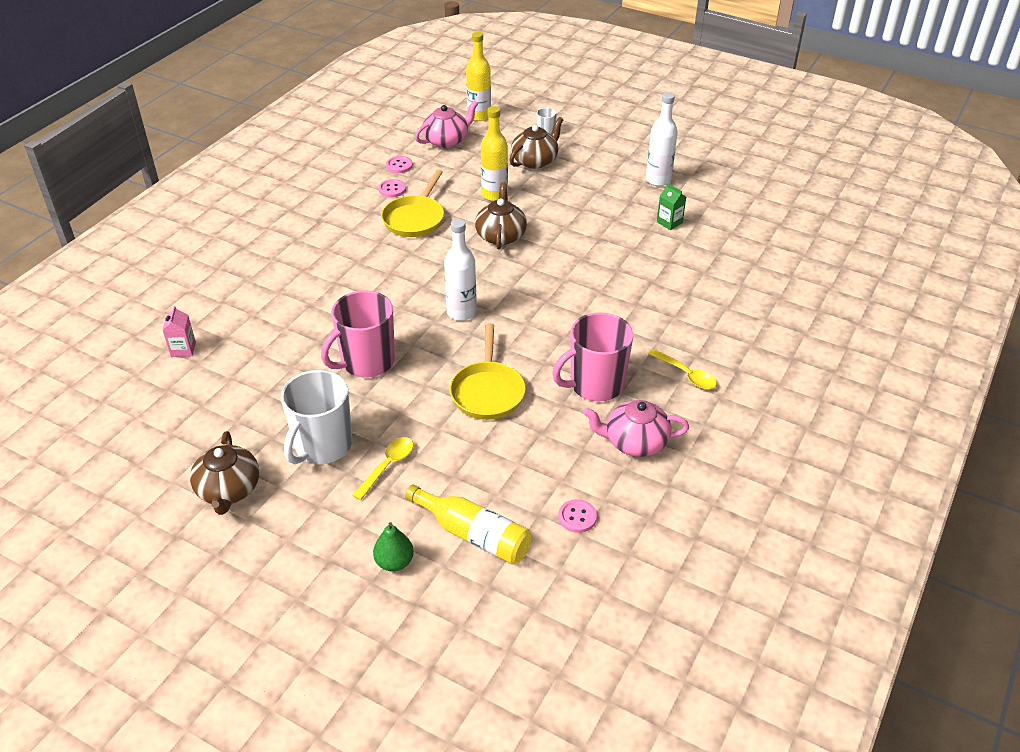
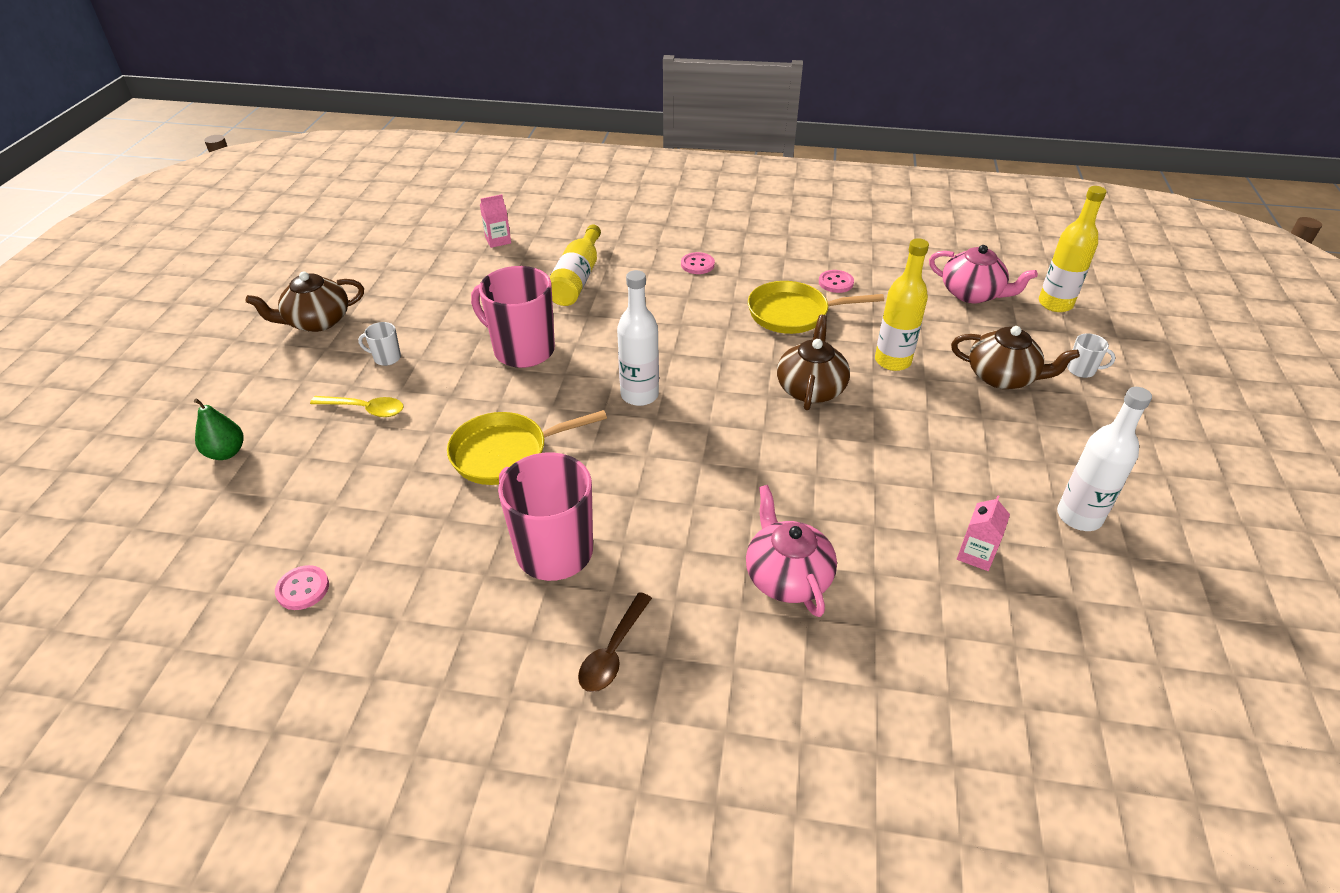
camera: 70 degrees right, 0 degrees up
(322, 446) = (386, 358): white mug -> white mug, size x0.43
(399, 165) = (886, 275): pink button -> pink button (697, 264)
(473, 534) = (268, 502): yellow bottle -> yellow bottle (577, 279)
(501, 235) = (810, 388): brown teapot -> brown teapot turned 60 degrees counterclockwise
(635, 442) = (451, 619): pink teapot -> pink teapot (787, 576)
(669, 222) = (976, 554): green carton -> pink carton
(686, 374) = (613, 652): yellow spoon -> brown spoon

